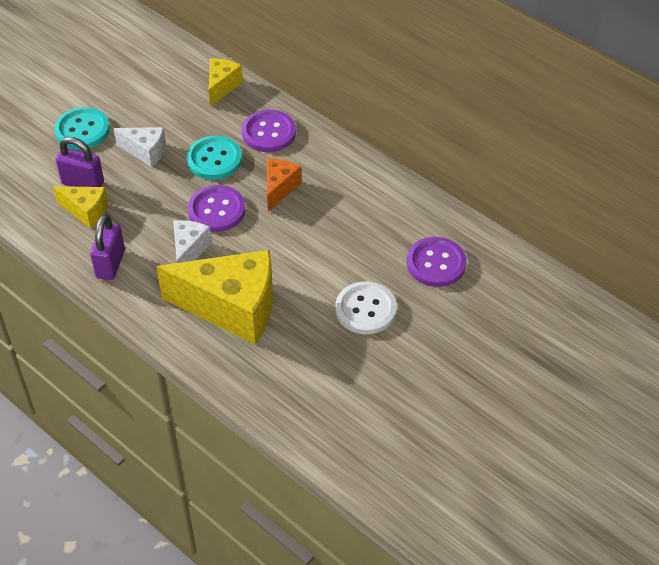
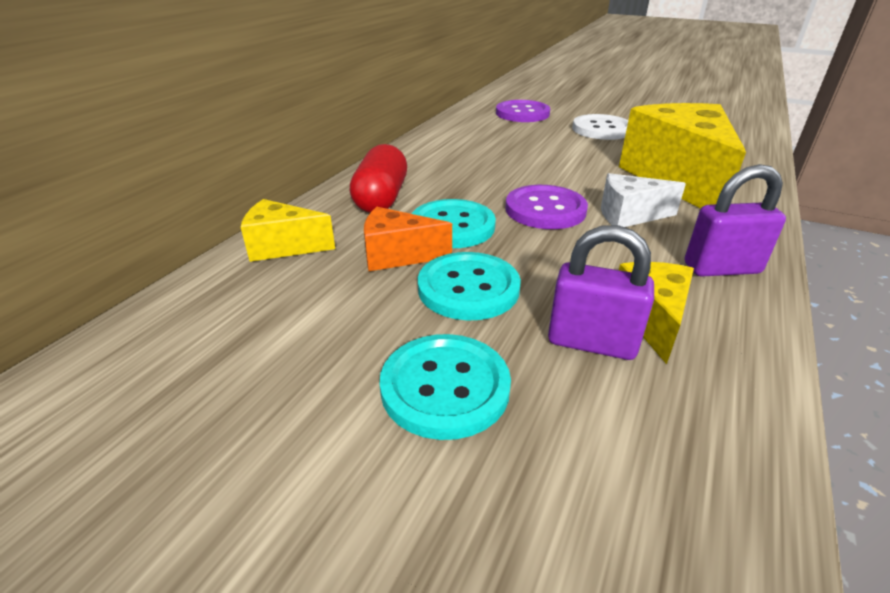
camera: 105 degrees left, 15 degrees down
(83, 183) = (591, 342): purple padlock -> purple padlock turned 75 degrees counterclockwise
(145, 152) = (468, 288): white cheese -> turquoise button
(268, 133) = (381, 198): purple button -> red capsule
(279, 188) = (479, 180): orange cheese -> orange cheese (397, 255)

